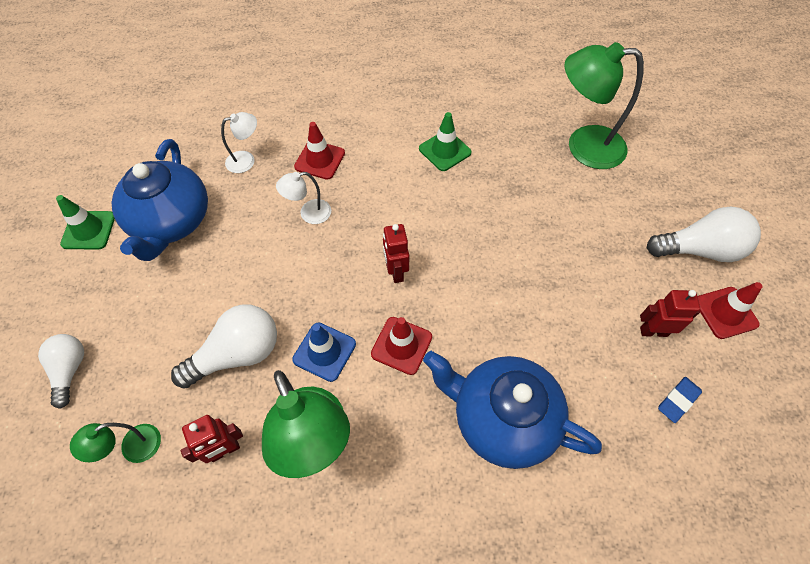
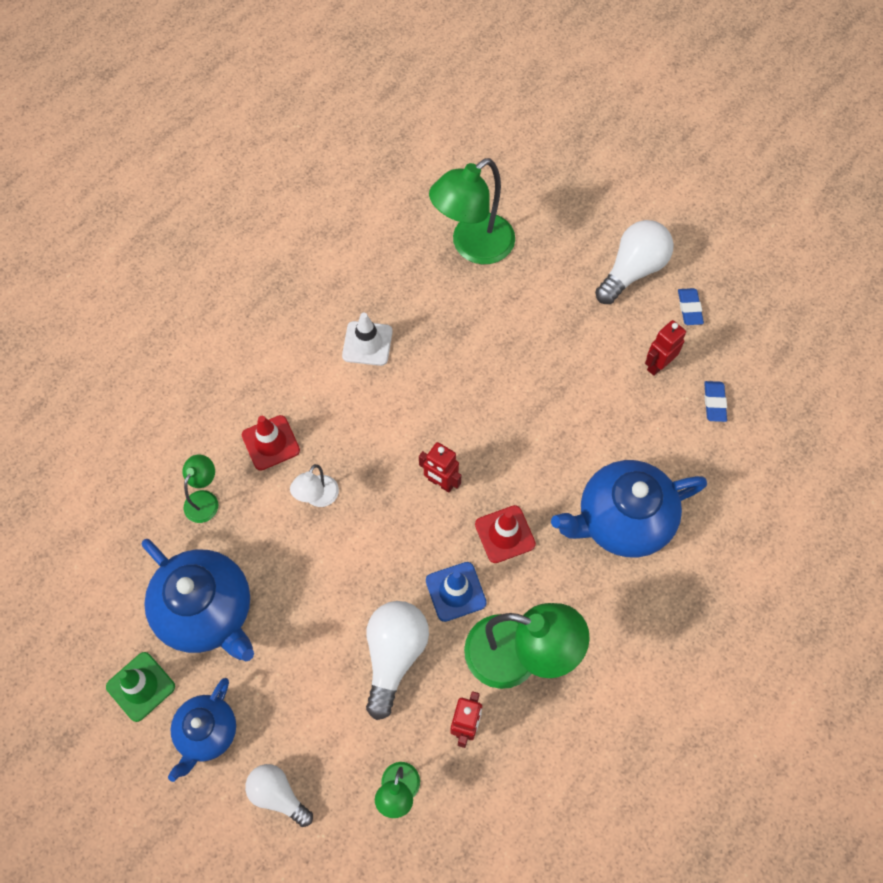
camera: 45 degrees left, 5 degrees up
(85, 290) = (207, 732): none -> blue teapot
(246, 160) = (204, 499): white lamp -> green lamp
(445, 151) = (367, 343): green traffic cone -> white traffic cone
(725, 312) = (689, 308): red traffic cone -> blue eraser

